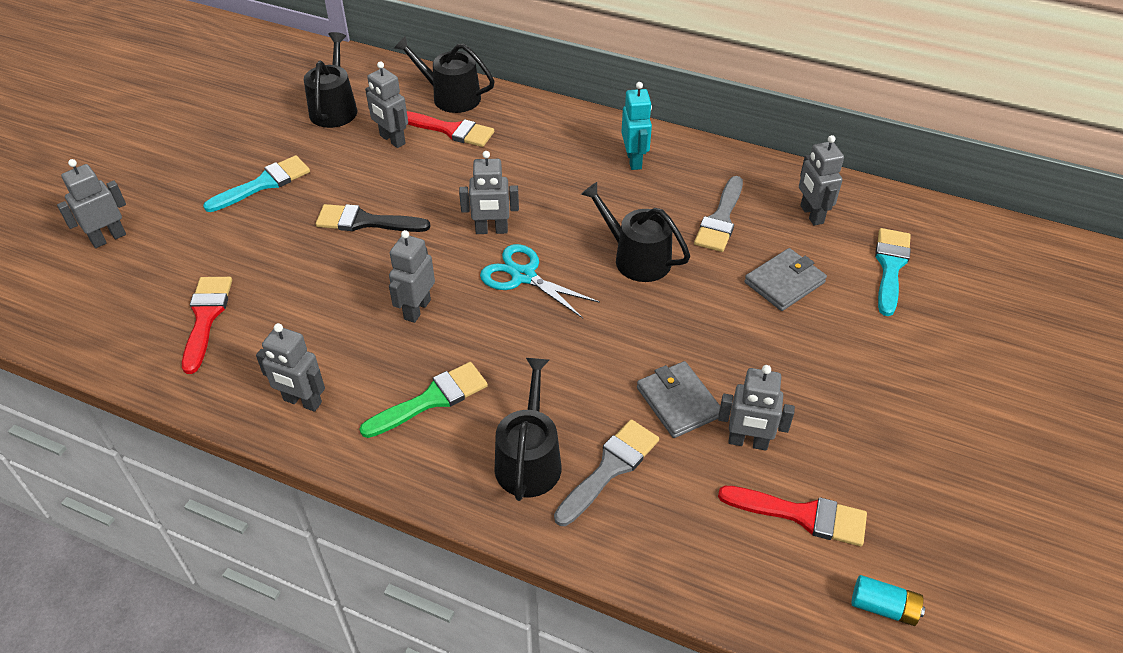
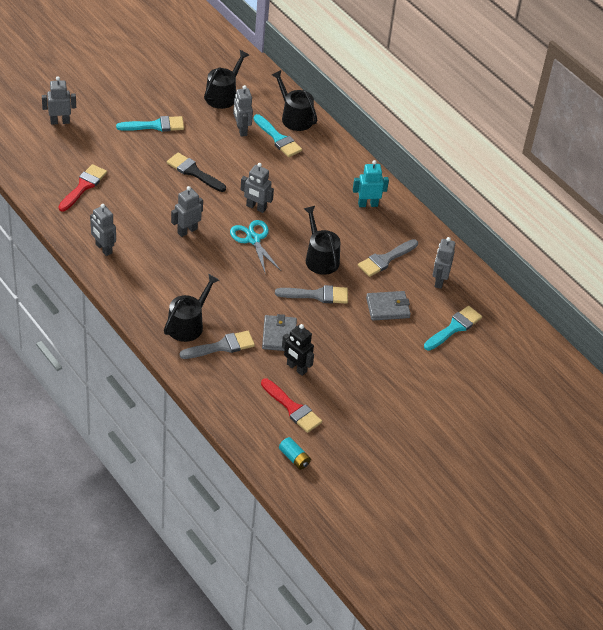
camera: 25 degrees right, 0 degrees up
(431, 399) = (163, 277): green brush -> none
(450, 130) = (278, 138): red brush -> turquoise brush
(634, 160) = (368, 204): turquoise robot -> turquoise robot turned 120 degrees counterclockwise
(678, 312) = (317, 295): none -> grey brush
(748, 442) = (296, 368): grey robot -> black robot

